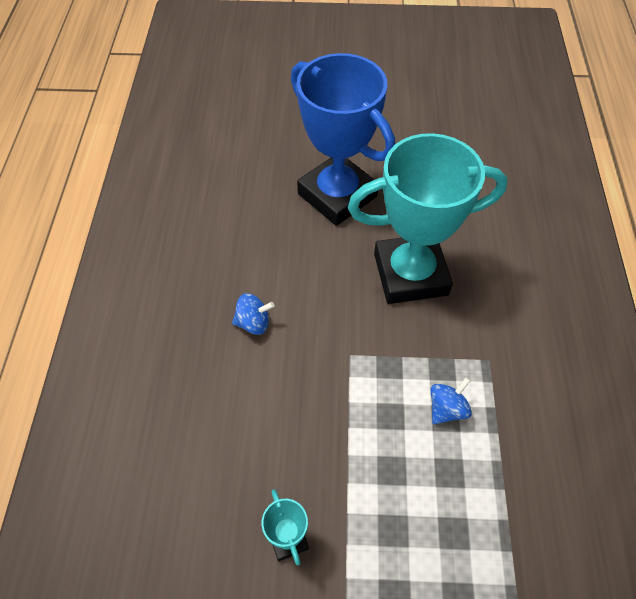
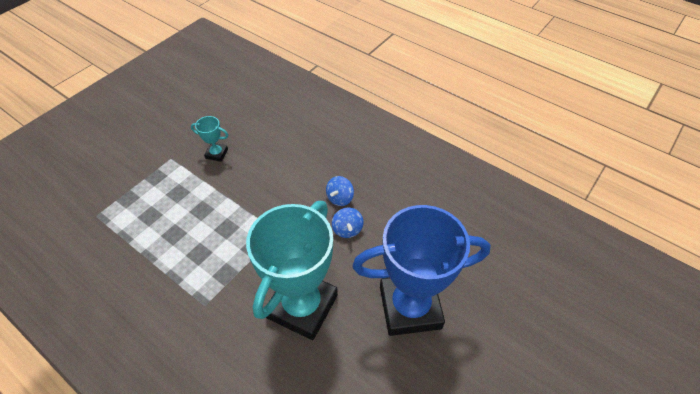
camera: 125 degrees right, 5 degrees down
(447, 409) = (202, 258): blue spinning top -> blue spinning top (347, 229)

